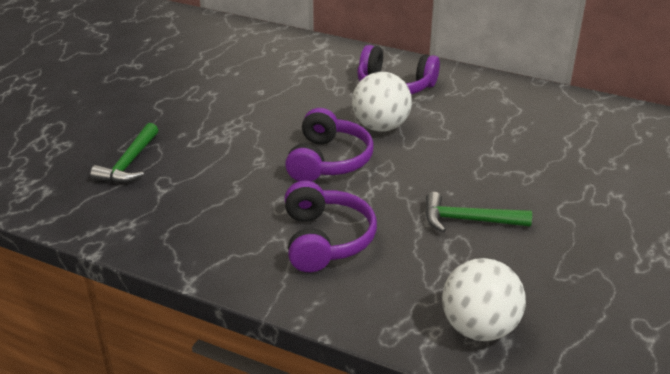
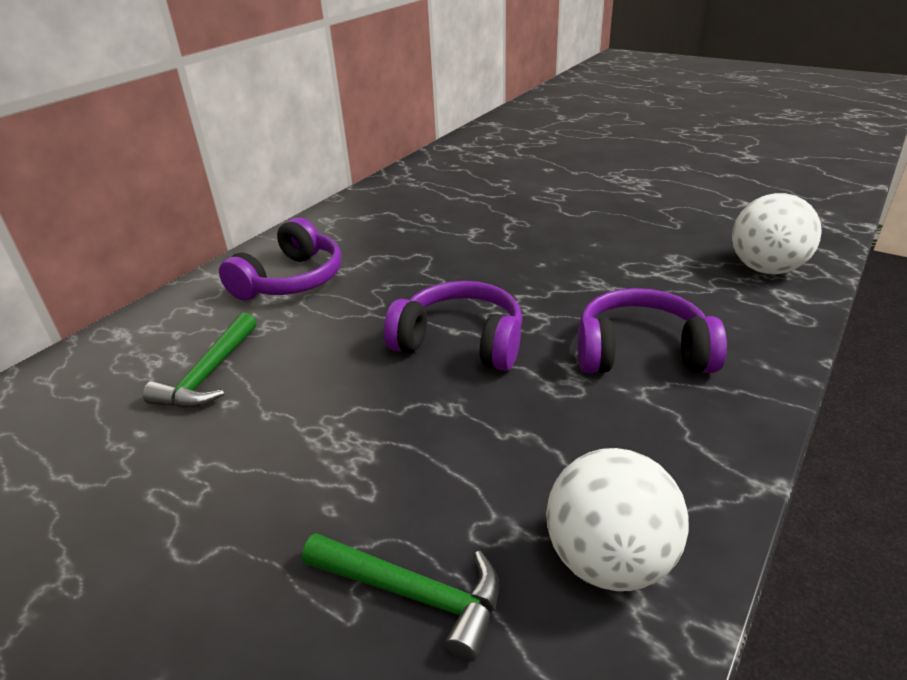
camera: 80 degrees left, 0 degrees up
(380, 127) = (390, 297): white ball -> white ball (609, 559)
(468, 220) = (593, 258): green hammer -> green hammer (209, 374)

